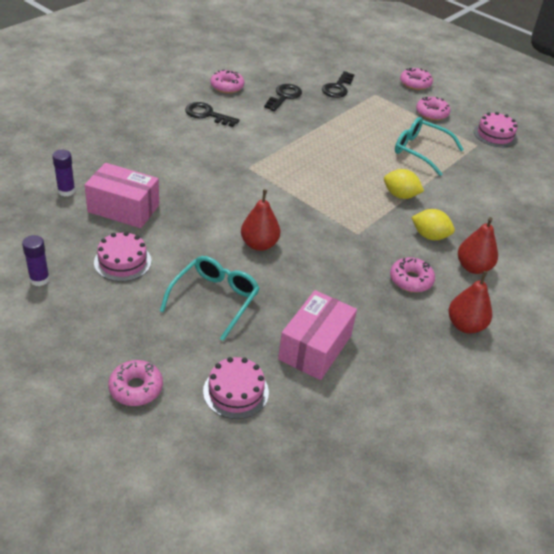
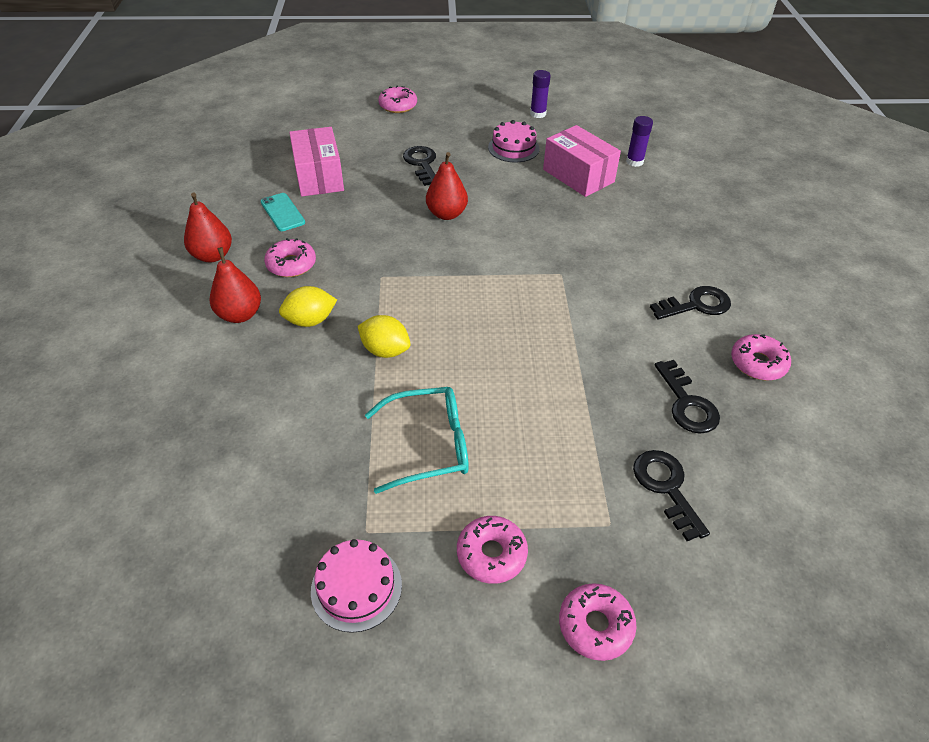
camera: 140 degrees right, 5 degrees up
(123, 208) = (578, 176): pink box -> pink box turned 75 degrees clockwise
(215, 299) = (422, 164): turquoise glasses -> black key
(236, 392) = (341, 132): pink cake -> none
(380, 330) = (282, 212): none -> turquoise phone
(400, 195) = (385, 350): yellow lemon -> yellow lemon turned 45 degrees clockwise

